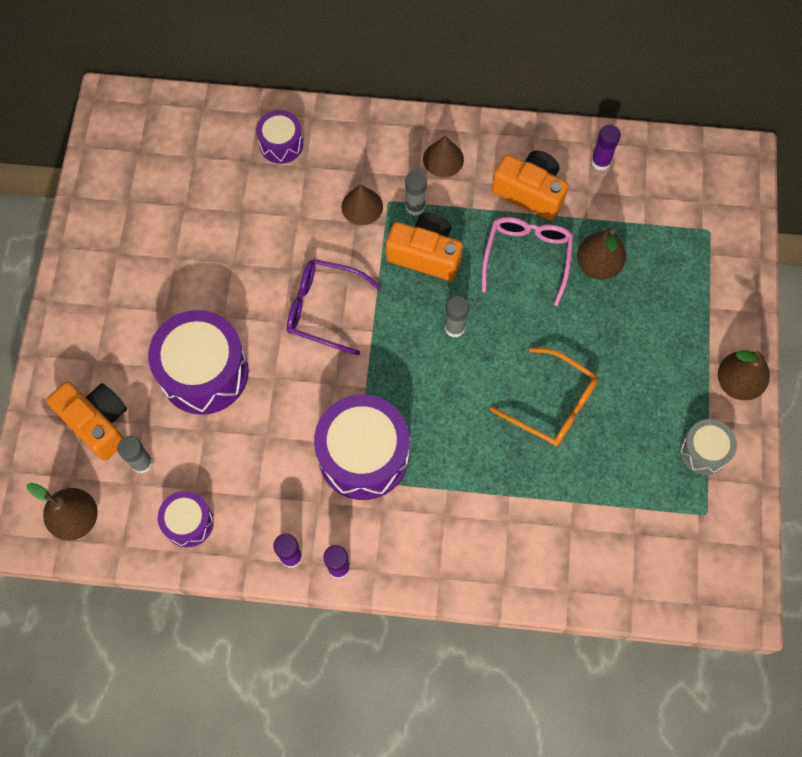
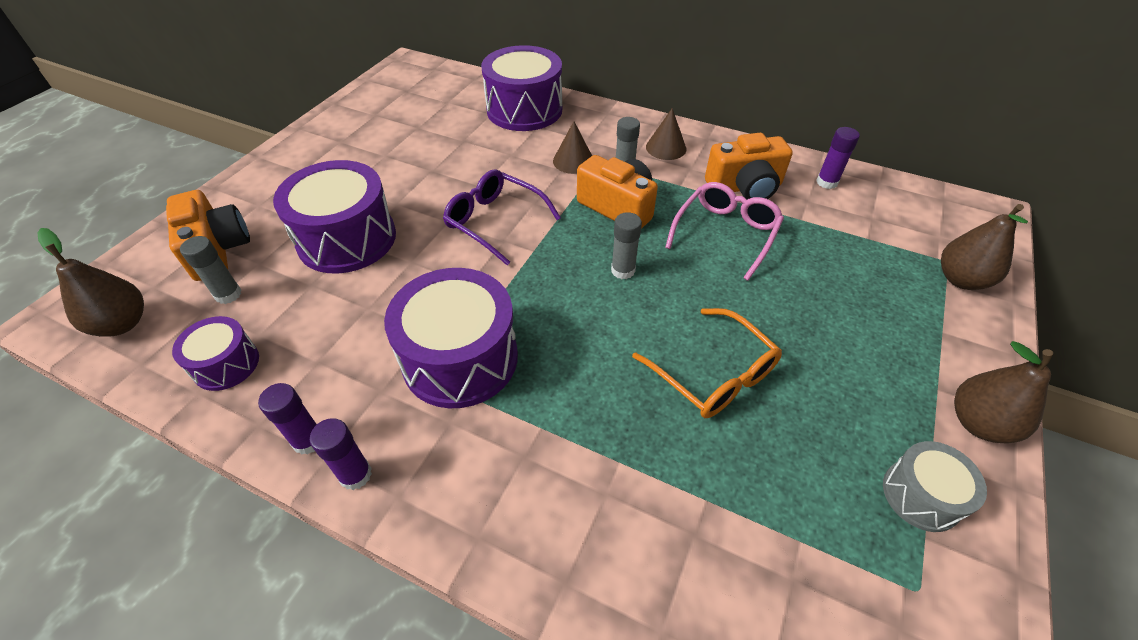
camera: 20 degrees right, 20 degrees down
(281, 144) = (524, 110): purple drum -> purple drum, size x1.87
(530, 192) = (745, 187): orange camera -> orange camera turned 120 degrees clockwise
(598, 265) = (805, 258): brown pear -> brown pear (961, 279)

